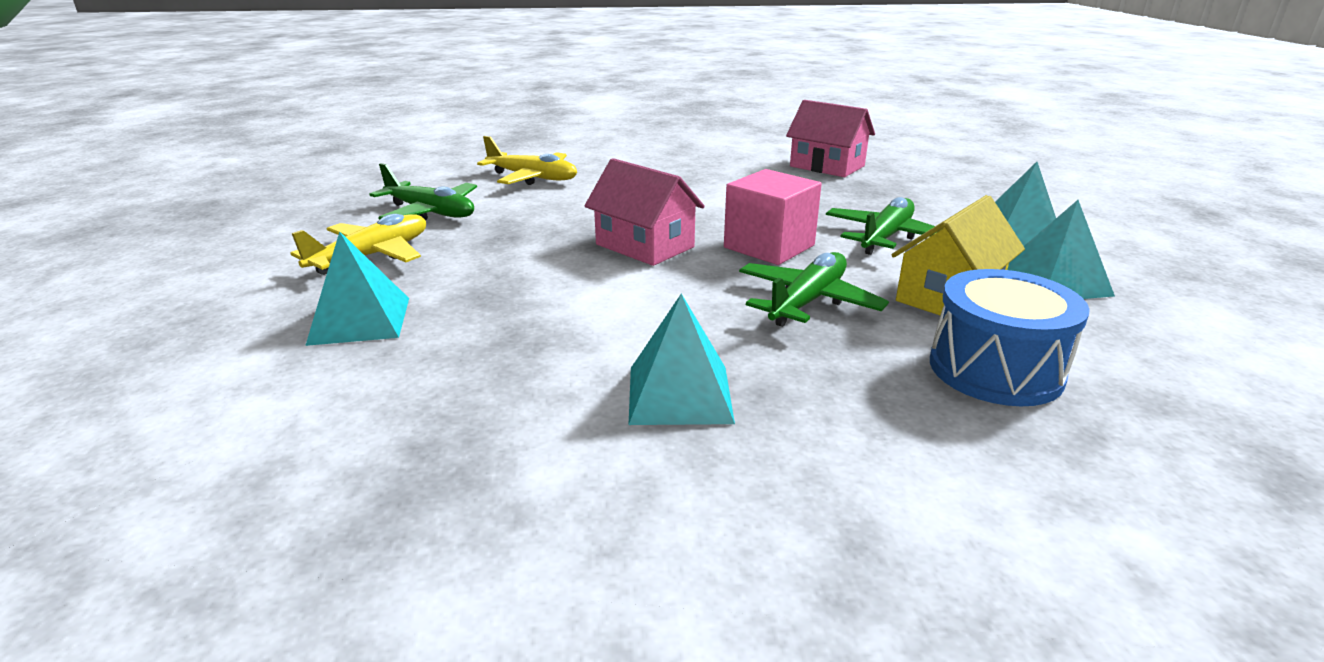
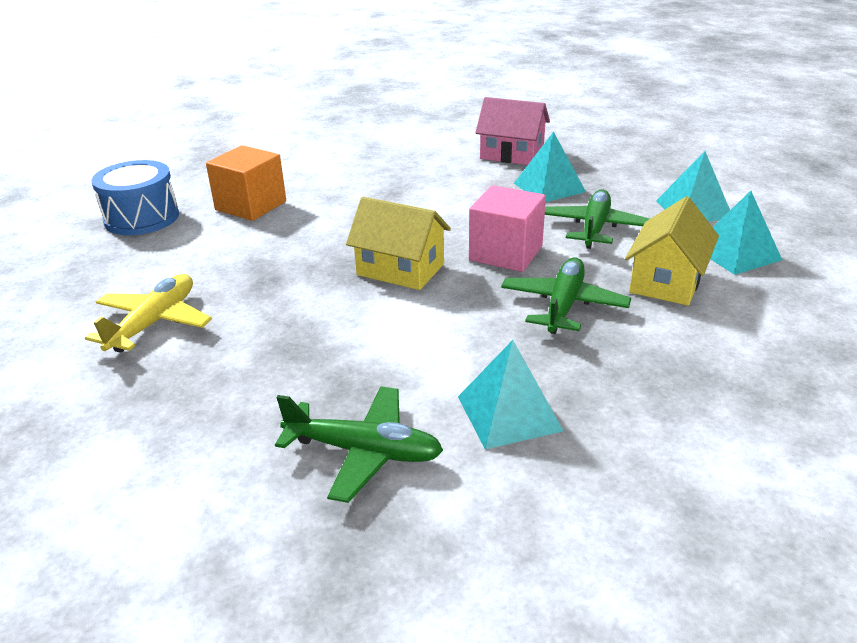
camera: 15 degrees left, 5 degrees up
(360, 320) = (193, 395): turquoise pyramid -> turquoise pyramid (549, 187)
(430, 213) = (177, 263): green plane -> green plane (364, 452)
(532, 178) = (251, 205): yellow plane -> orange cube
(645, 246) = (400, 269): pink house -> yellow house
(995, 369) = (725, 344): blue drum -> blue drum (142, 218)

